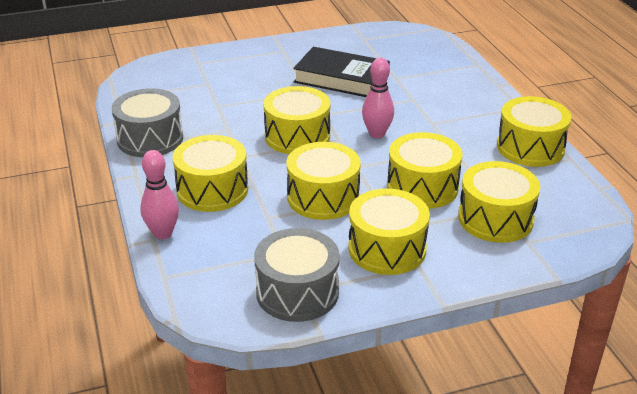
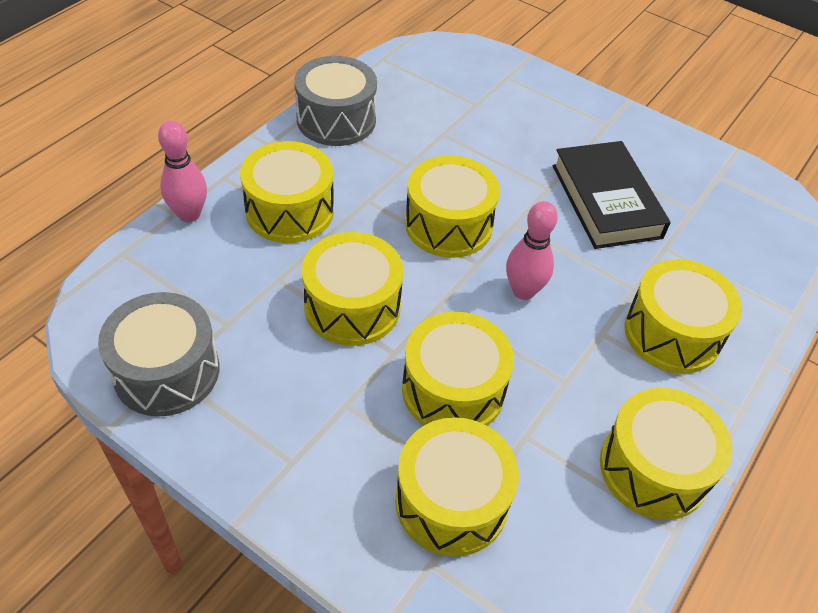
camera: 50 degrees right, 15 degrees up
(387, 249) = (301, 414): yellow drum -> yellow drum (672, 333)

